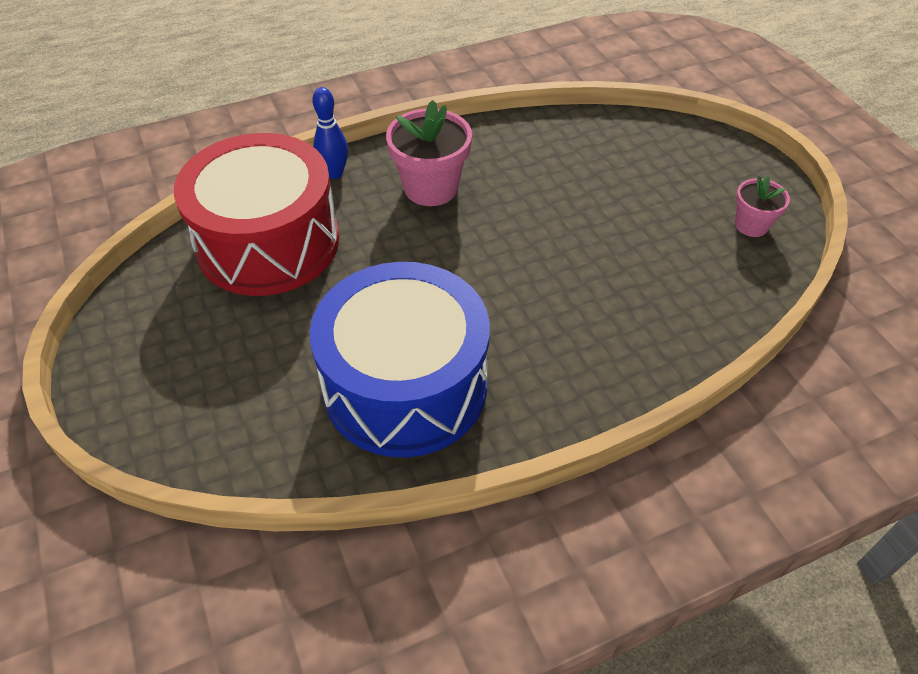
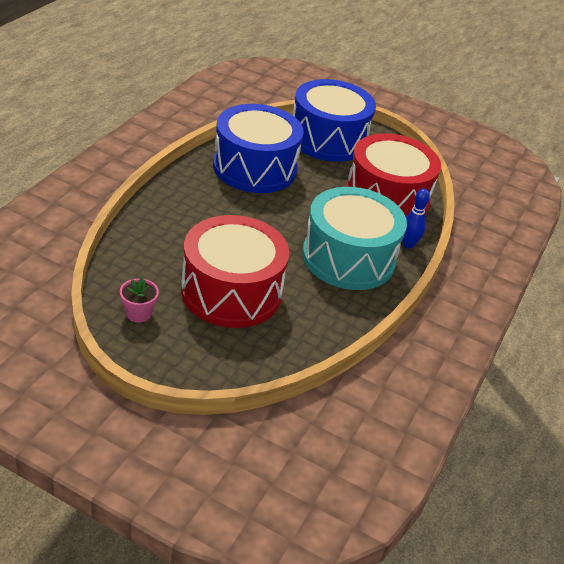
camera: 135 degrees right, 10 degrees down
(202, 395) = (328, 139): none -> blue drum
(431, 188) = (348, 258): pink flower pot -> turquoise drum
(618, 206) = (231, 291): none -> red drum

